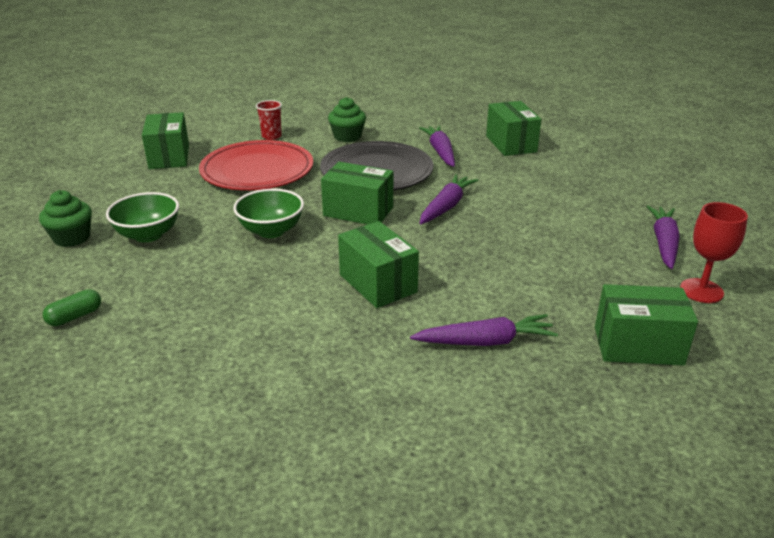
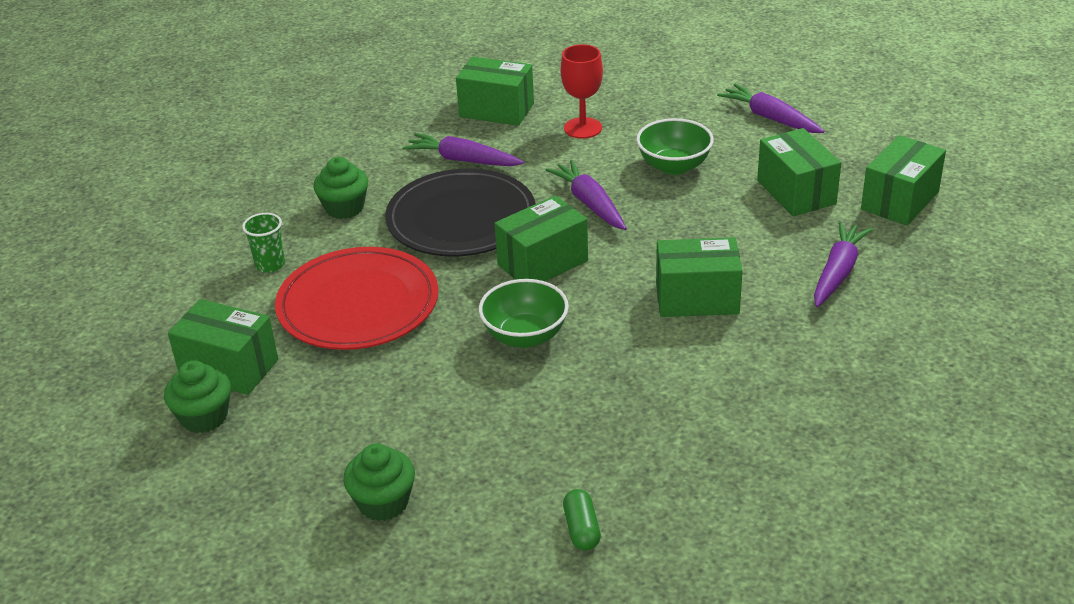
camera: 55 degrees left, 5 degrees up
(122, 165) = (204, 417): none -> green cupcake
(148, 235) = (441, 434): green bowl -> green bowl (674, 166)
(271, 136) = (270, 265): red cup -> green cup
(575, 286) = (796, 192): none -> green box
(701, 291) = (853, 136): red goblet -> red goblet (583, 128)

